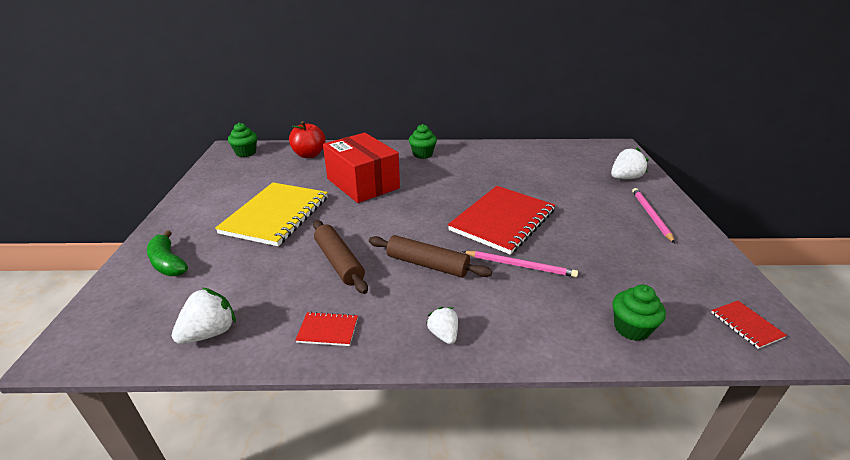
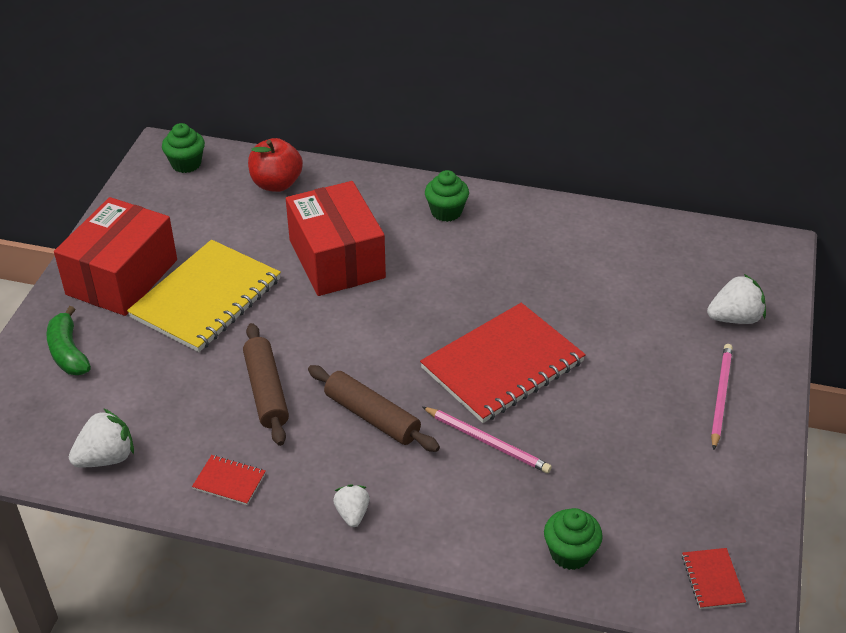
camera: 15 degrees right, 10 degrees up
(208, 212) = (122, 277): none -> red box

